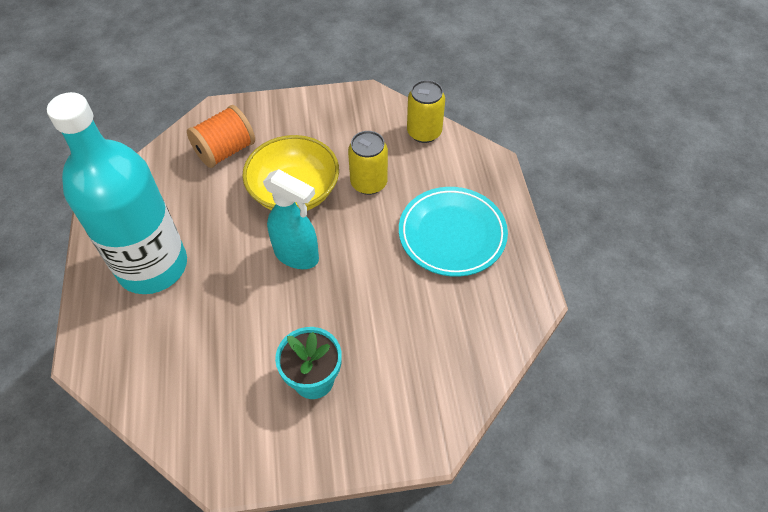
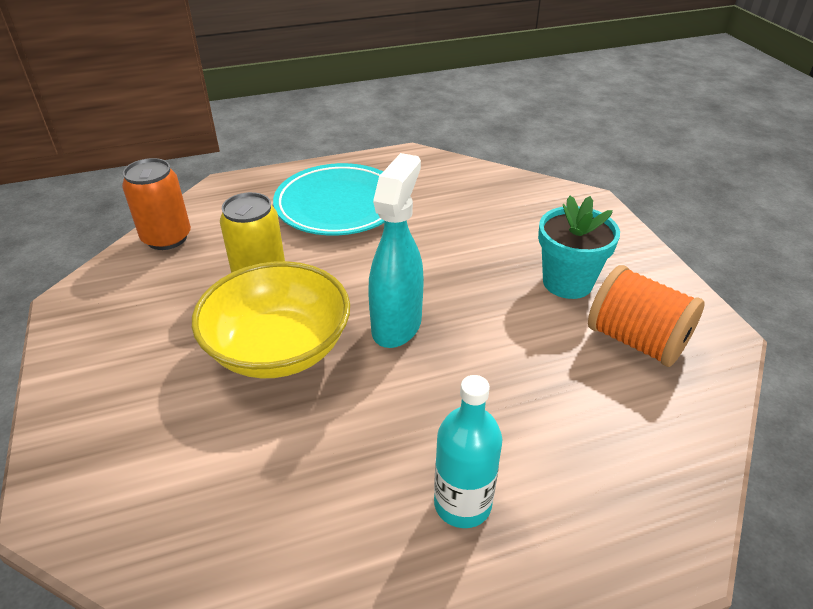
camera: 100 degrees left, 15 degrees down
(152, 266) = (462, 504): turquoise bottle -> turquoise bottle, size x0.44
(225, 151) = (178, 462): orange spool -> orange spool (636, 340)
(424, 132) = (167, 238): yellow can -> orange can

